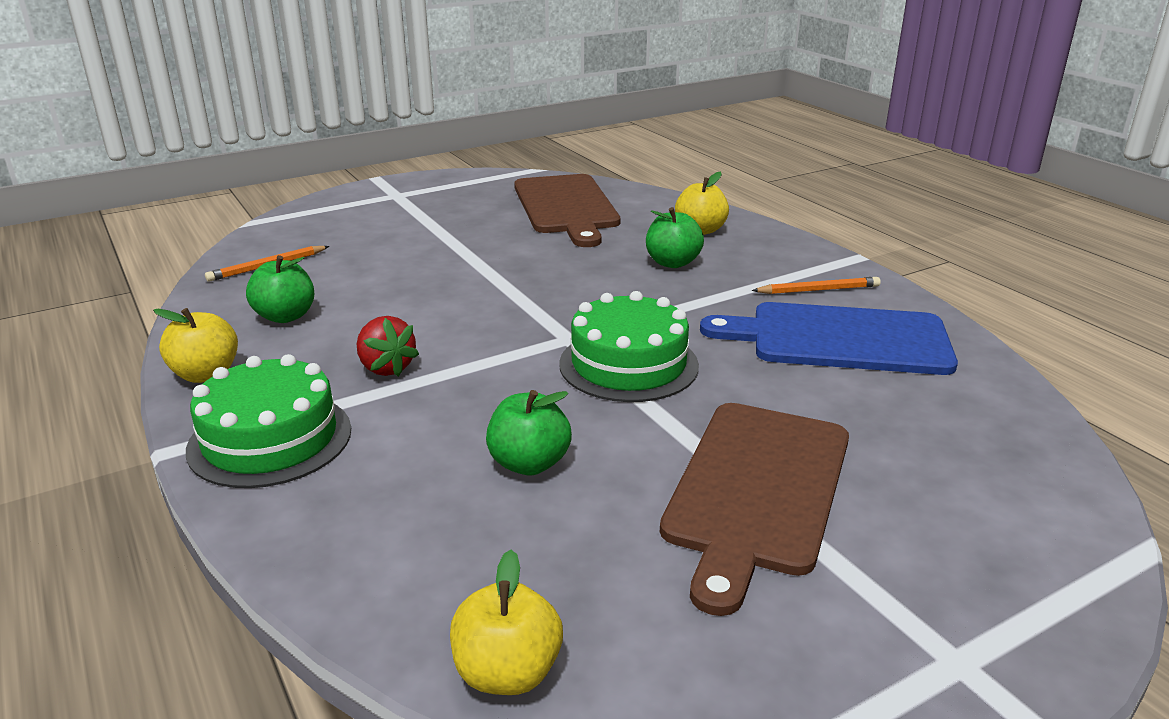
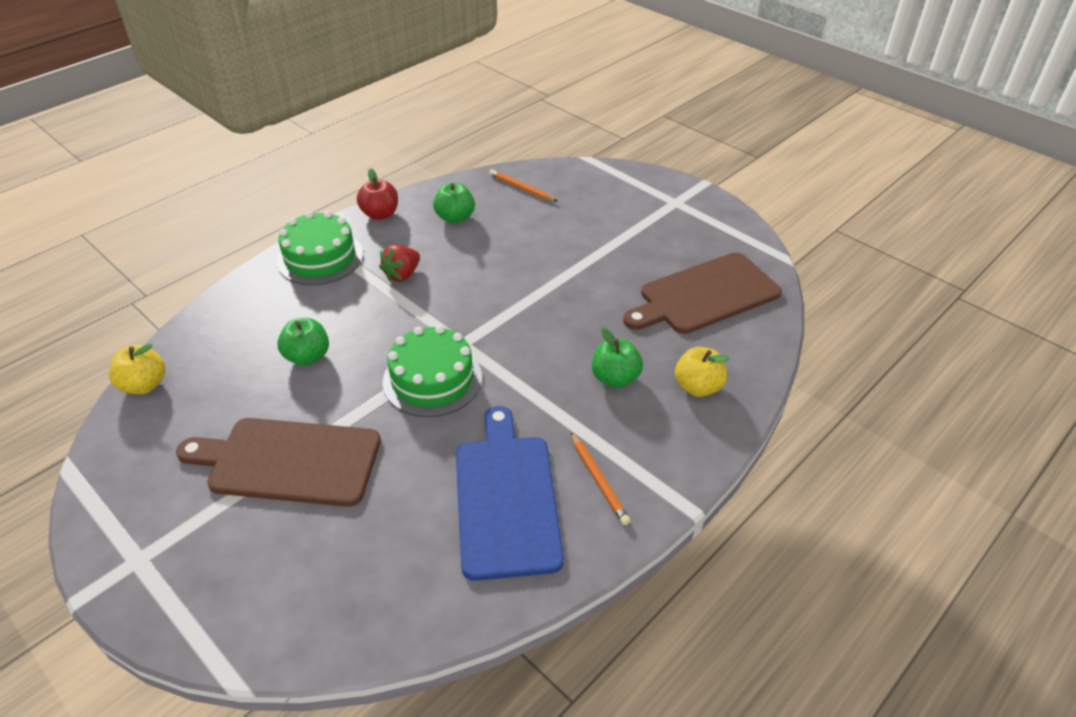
camera: 75 degrees right, 15 degrees up
(206, 374) = (380, 214): yellow apple -> red apple

